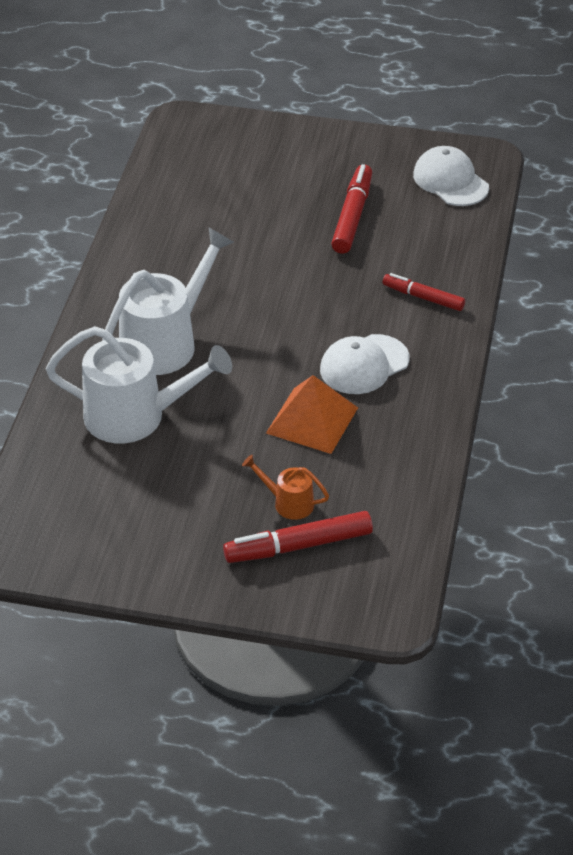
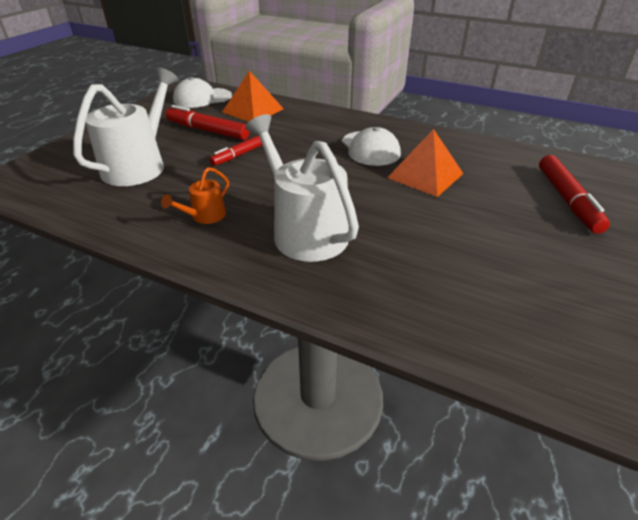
camera: 75 degrees left, 5 degrees down
(136, 416) = (404, 262): white watering can -> white watering can (139, 165)
(288, 503) = (519, 198): orange watering can -> orange watering can (204, 217)
(423, 297) = (310, 121): red marker -> red marker (240, 154)
(432, 237) = (253, 110): none -> orange pyramid

